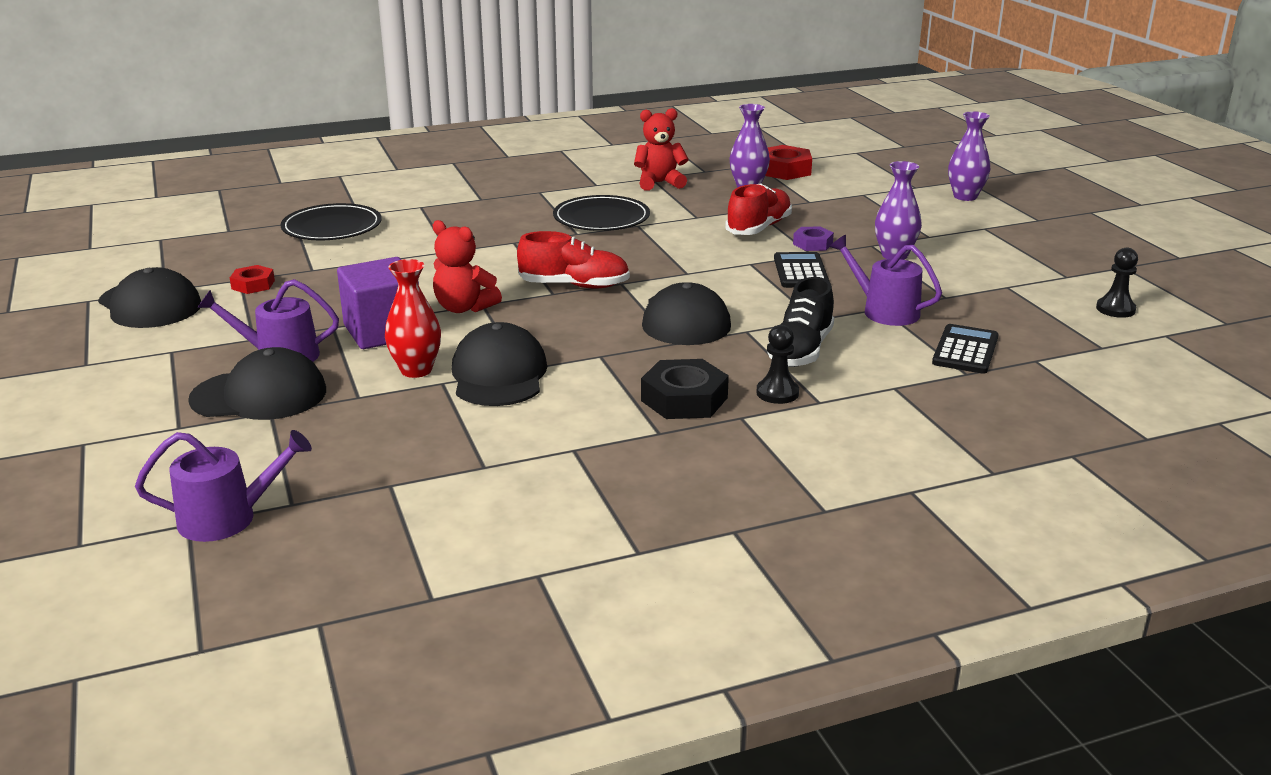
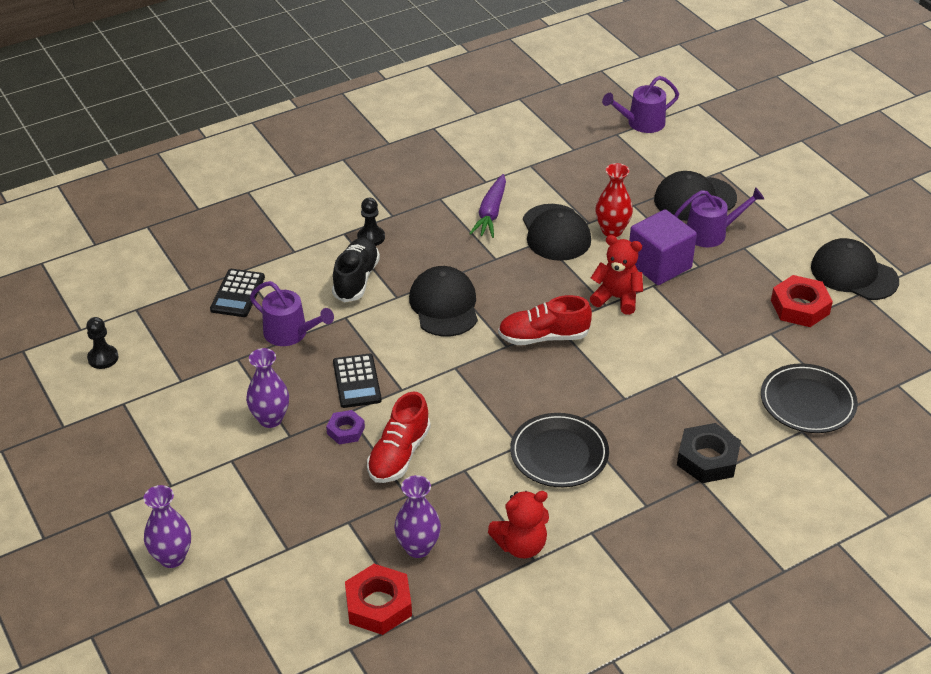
camera: 170 degrees right, 15 degrees up
(253, 285) = (800, 307): red nut -> red nut, size x1.68
(584, 406) = (491, 213): none -> purple carrot
(684, 399) = (430, 225): black nut -> black nut (707, 459)

